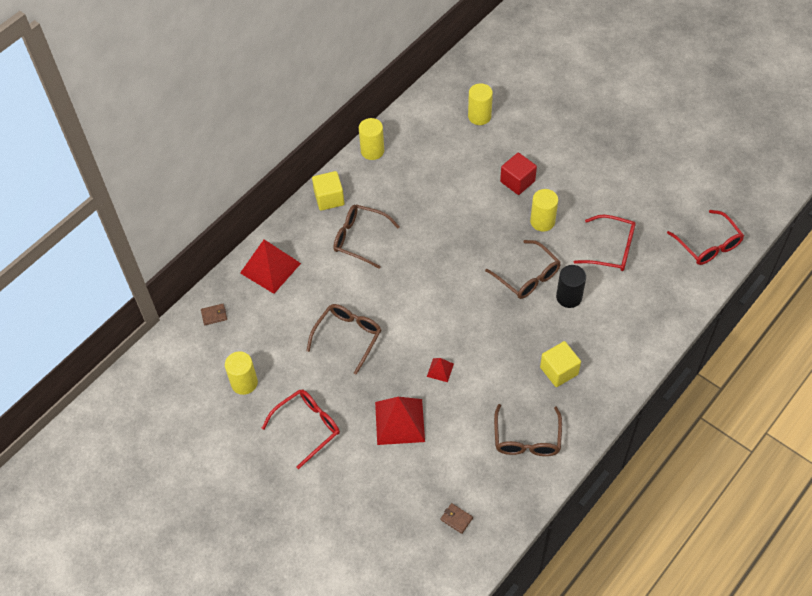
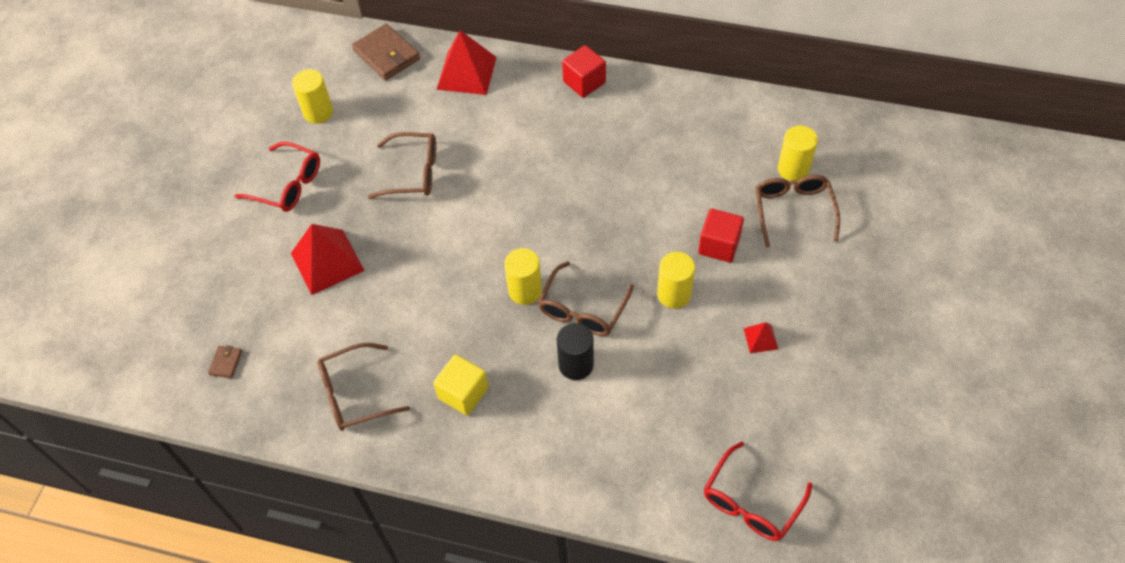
camera: 65 degrees right, 0 degrees up
(214, 315) = (386, 55): brown wallet -> brown wallet, size x2.14
(329, 198) = (584, 82): yellow cube -> red cube
(359, 238) = (546, 130): brown glasses -> brown glasses (793, 211)
(372, 151) = (673, 91): yellow cylinder -> yellow cylinder (525, 290)
(440, 370) = (409, 272): red pyramid -> red pyramid (760, 338)
(611, 249) = (675, 386): red glasses -> none

